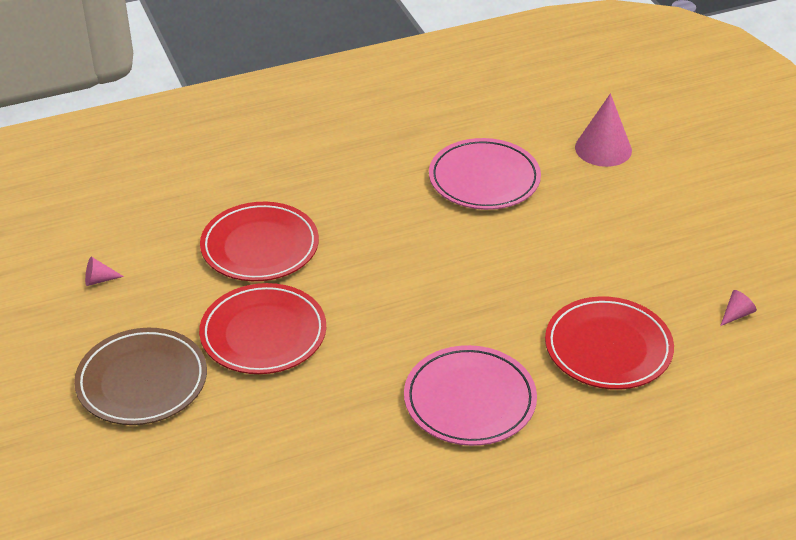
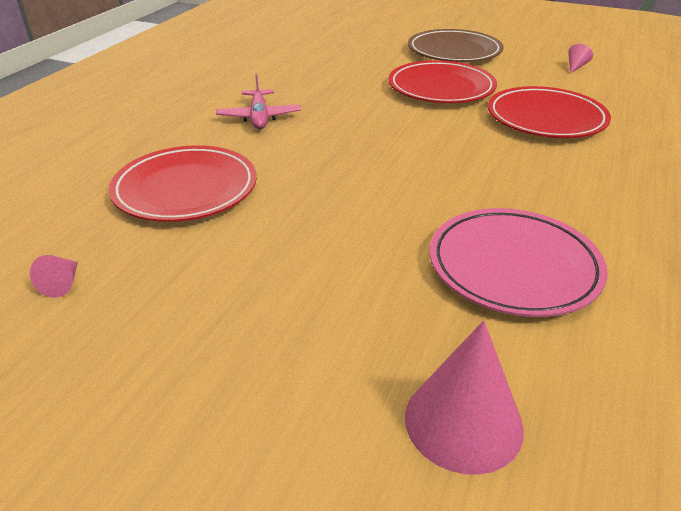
camera: 135 degrees right, 5 degrees down
(469, 400) = (259, 117): pink plate -> pink plane

